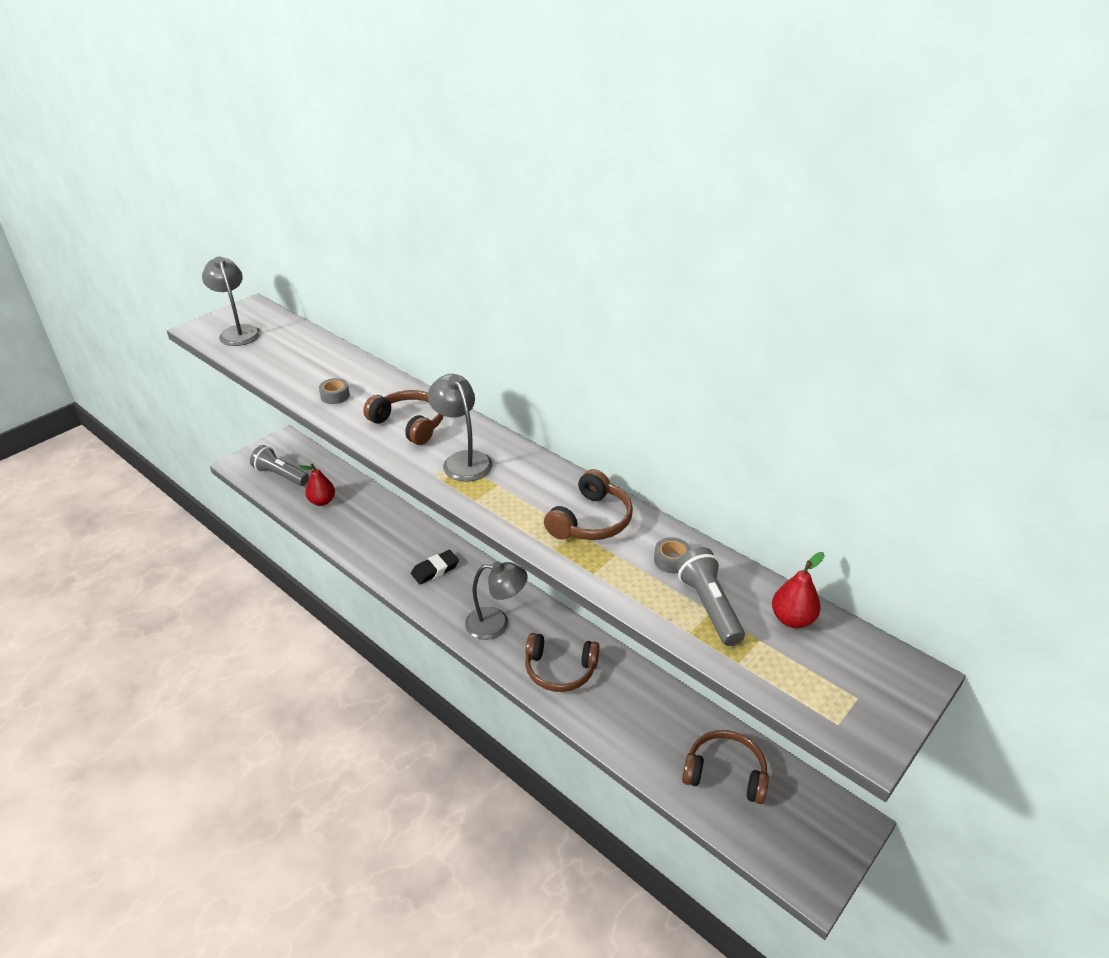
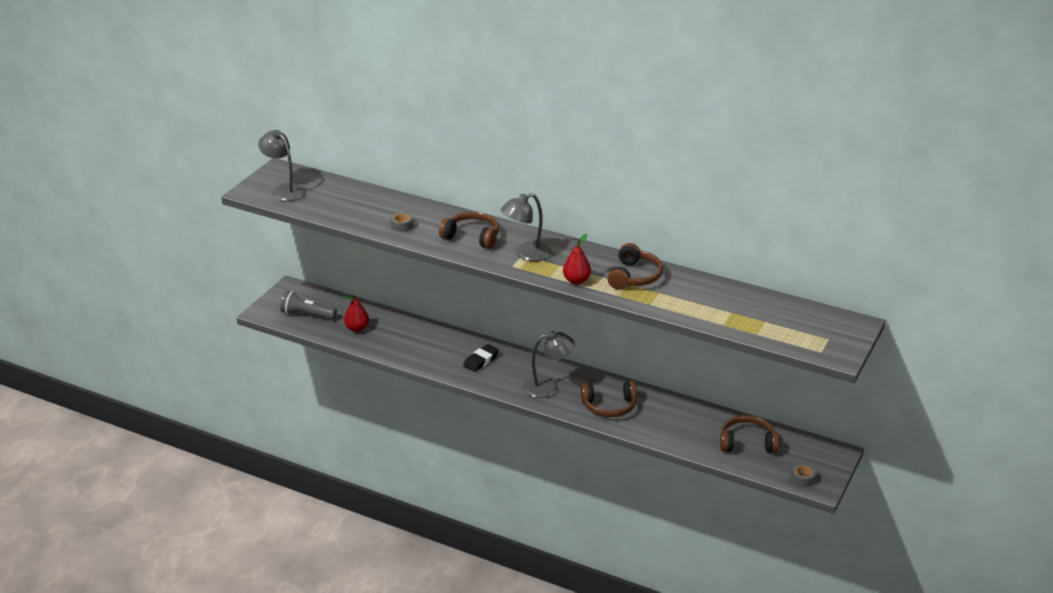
camera: 15 degrees left, 5 degrees down
(463, 460) = (526, 254): grey lamp -> grey lamp turned 75 degrees counterclockwise
(671, 560) = (696, 290): grey tape -> grey tape (802, 479)
(708, 606) = (729, 310): grey flashlight -> none
(792, 619) = (780, 309): red pear -> red pear (576, 281)

